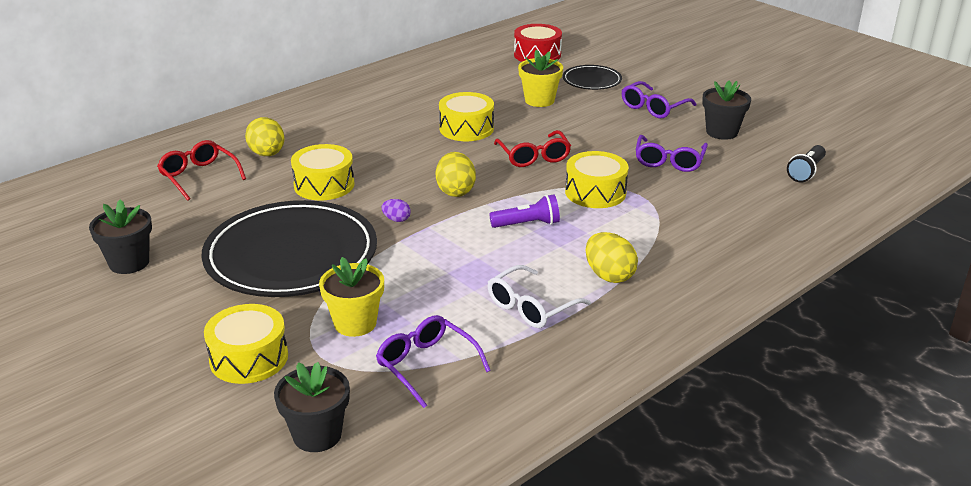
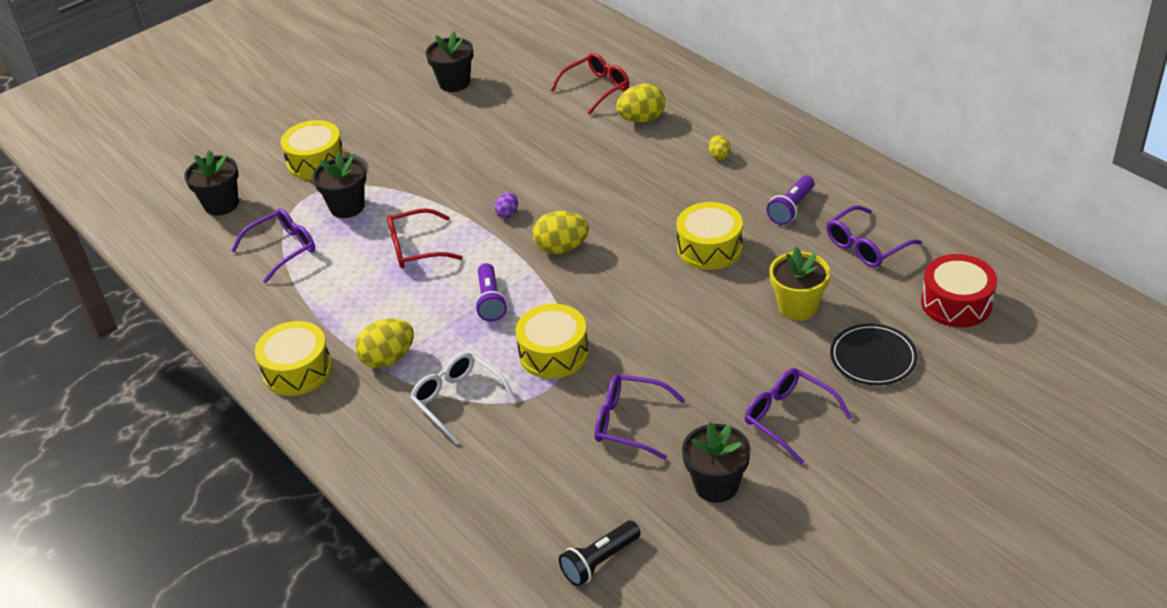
camera: 95 degrees right, 10 degrees up
(291, 255) = (453, 160): black plate -> none
(324, 185) = (578, 162): yellow drum -> yellow drum (297, 370)
(341, 122) = (719, 156): none -> yellow egg
(355, 323) = (347, 207): yellow flower pot -> black flower pot
(423, 98) = (791, 208): none -> purple flashlight
(473, 76) = (867, 246): none -> purple glasses
(531, 306) = (348, 306): white glasses -> white glasses (459, 401)
(533, 156) = (641, 303): red glasses -> red glasses (417, 248)
(806, 172) = (599, 561): black flashlight -> black flashlight turned 75 degrees counterclockwise

